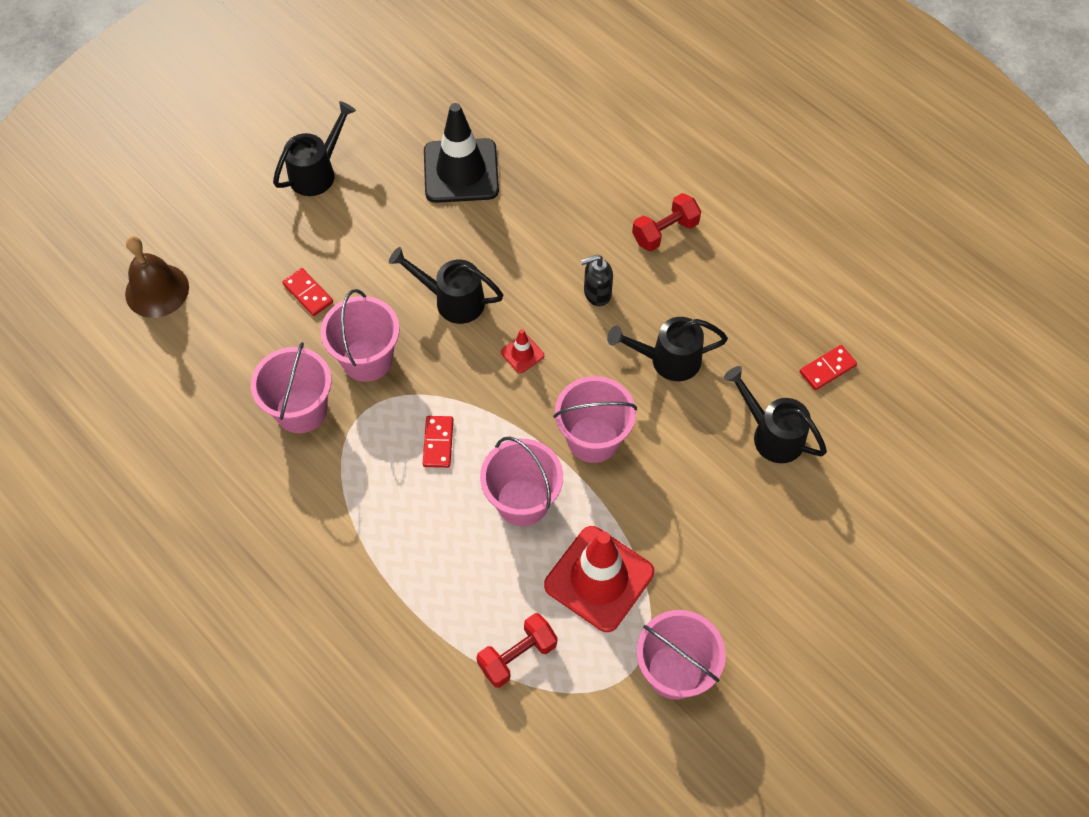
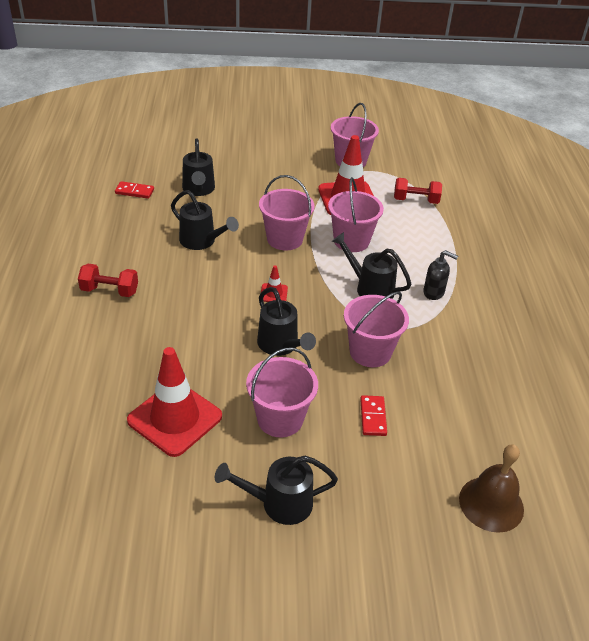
camera: 140 degrees left, 20 degrees down
(301, 410) = (439, 354): pink bucket -> pink bucket (280, 419)
(438, 443) = (369, 288): red domino -> black watering can
(461, 171) = (175, 418): black traffic cone -> red traffic cone
(596, 293) = (193, 291): black soap dispenser -> black soap dispenser (434, 293)

